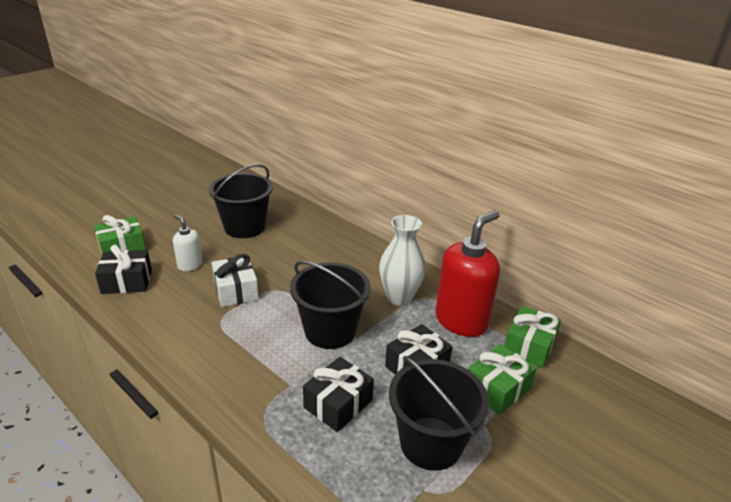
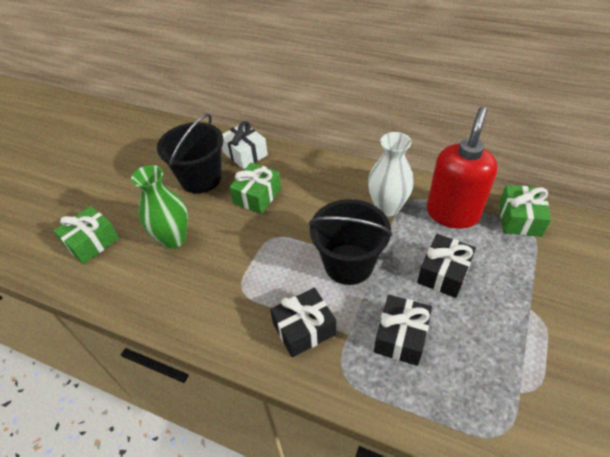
camera: 15 degrees left, 15 degrees up
(127, 281) = (122, 279): black gift -> black gift (304, 329)
(190, 265) = (173, 239): white soap dispenser -> green vase
(236, 291) = (236, 252): white gift -> white gift (245, 154)
(431, 443) = (499, 344): black bucket -> none
(497, 389) = (519, 270): green gift -> green gift (257, 196)

